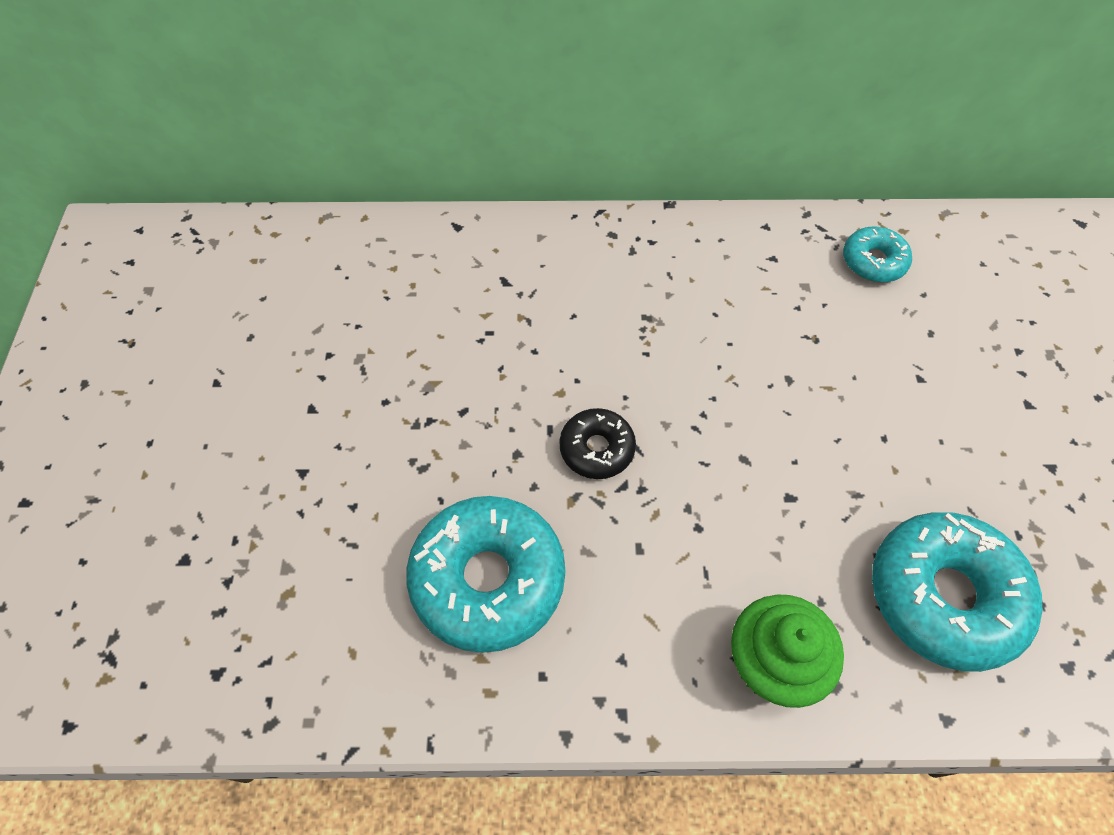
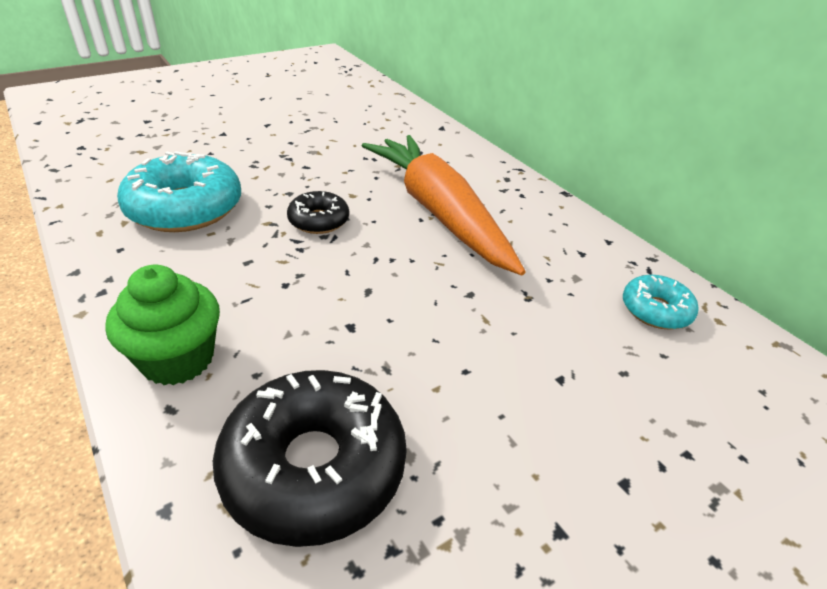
camera: 55 degrees right, 20 degrees down
(643, 330) = (438, 212): none -> orange carrot
(944, 596) = (314, 467): turquoise donut -> black donut

